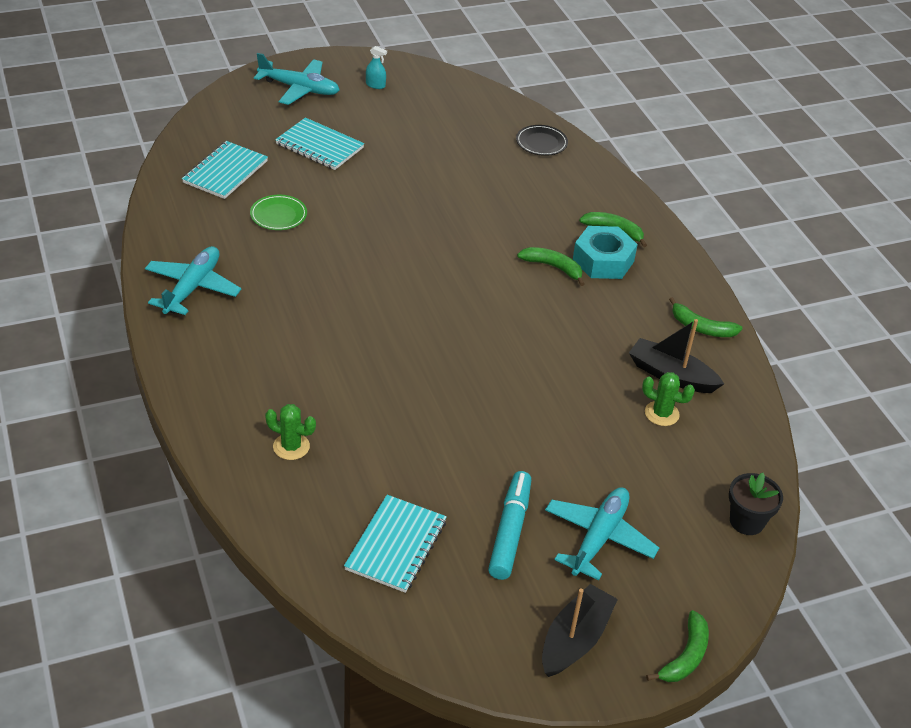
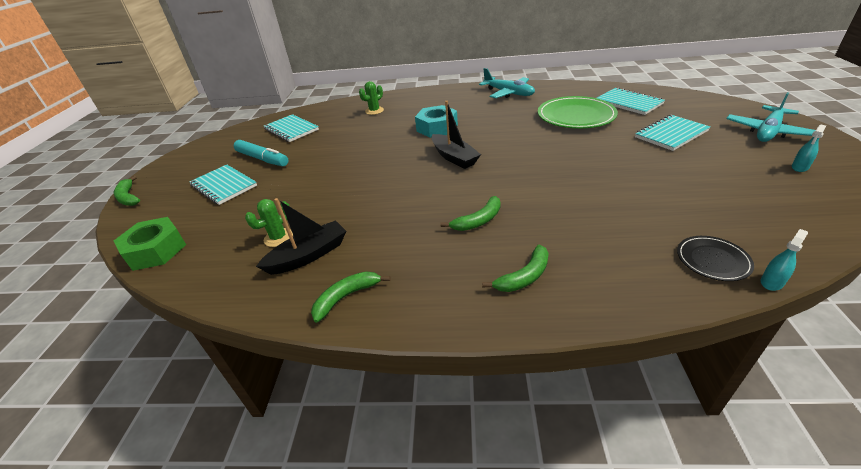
camera: 120 degrees right, 5 degrees down
(278, 215) = (575, 116): green plate -> green plate, size x1.91
(553, 122) = (771, 282): none -> turquoise spray bottle
(575, 639) = (185, 166): black boat -> black boat (454, 157)
(599, 538) = (224, 186): turquoise plane -> turquoise notebook
(603, 260) = (476, 254): turquoise nut -> turquoise nut (437, 128)
(746, 521) = (156, 250): black flower pot -> green nut

